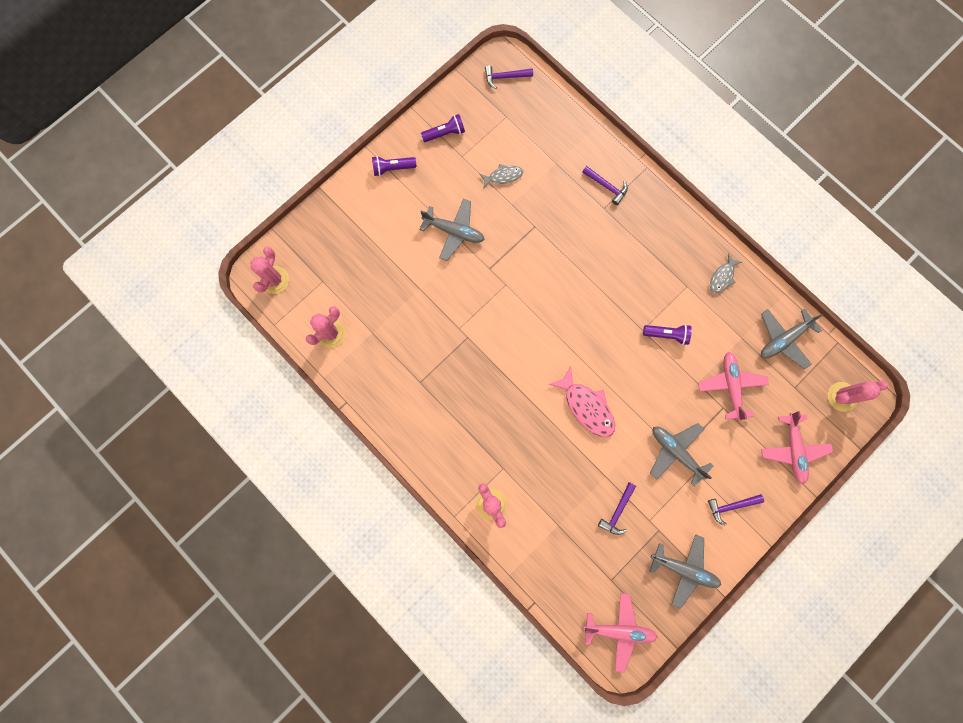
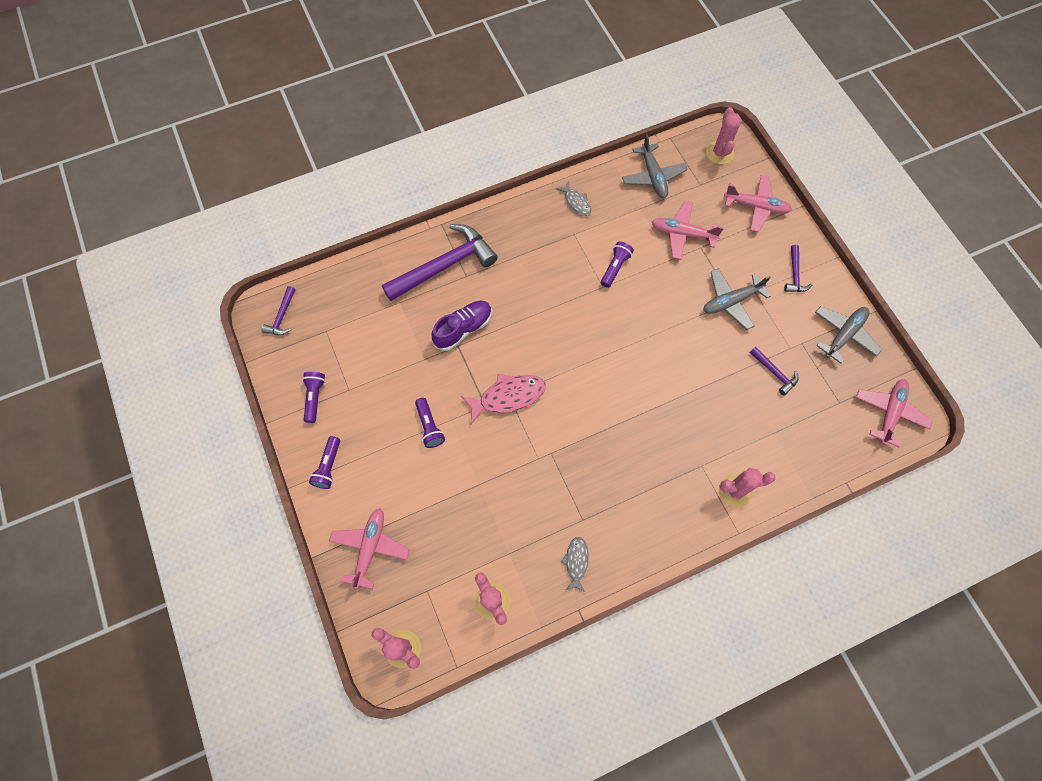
camera: 70 degrees left, 10 degrees down
(340, 226) = (370, 548): none -> pink plane
(454, 231) = (429, 426): grey plane -> purple flashlight
(503, 176) = (390, 356): grey fish -> grey fish (576, 562)
(552, 225) = (463, 329): none -> purple shoe
(586, 407) = (663, 364): pink fish -> pink fish (508, 397)
(606, 186) = (445, 265): purple hammer -> purple hammer, size x2.19

